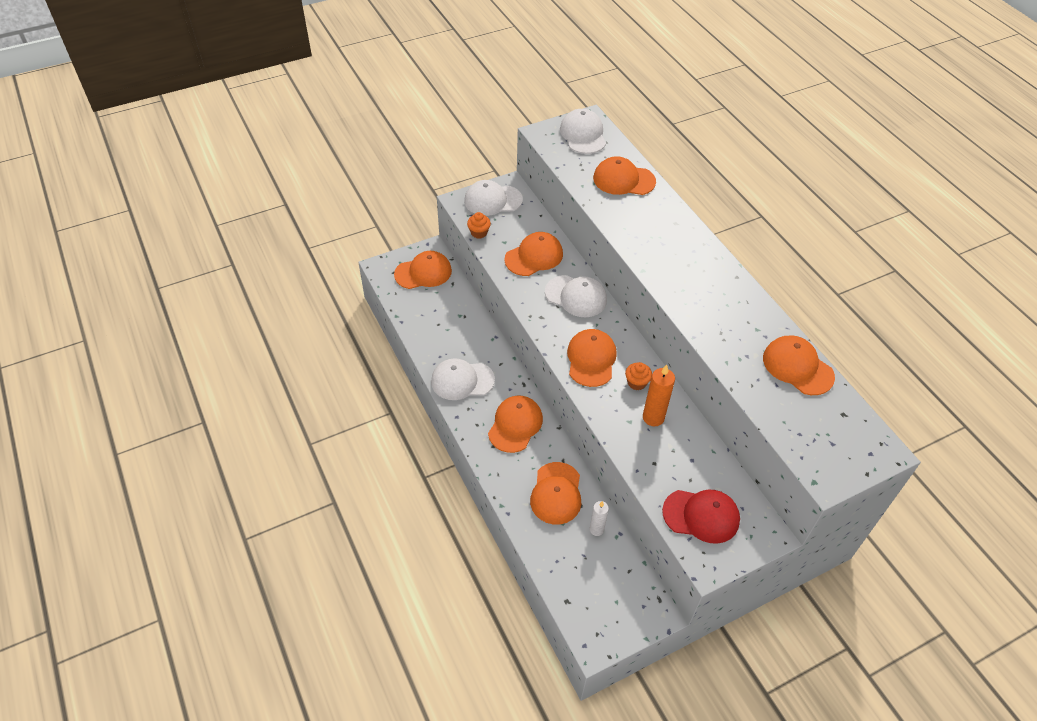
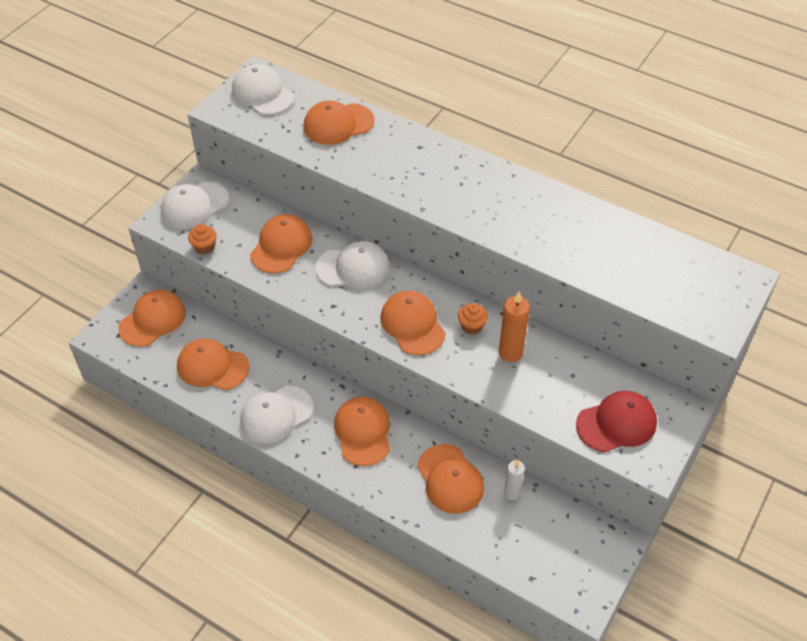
camera: 30 degrees left, 0 degrees up
(797, 367) = (625, 237): orange cap -> orange cap (212, 366)

